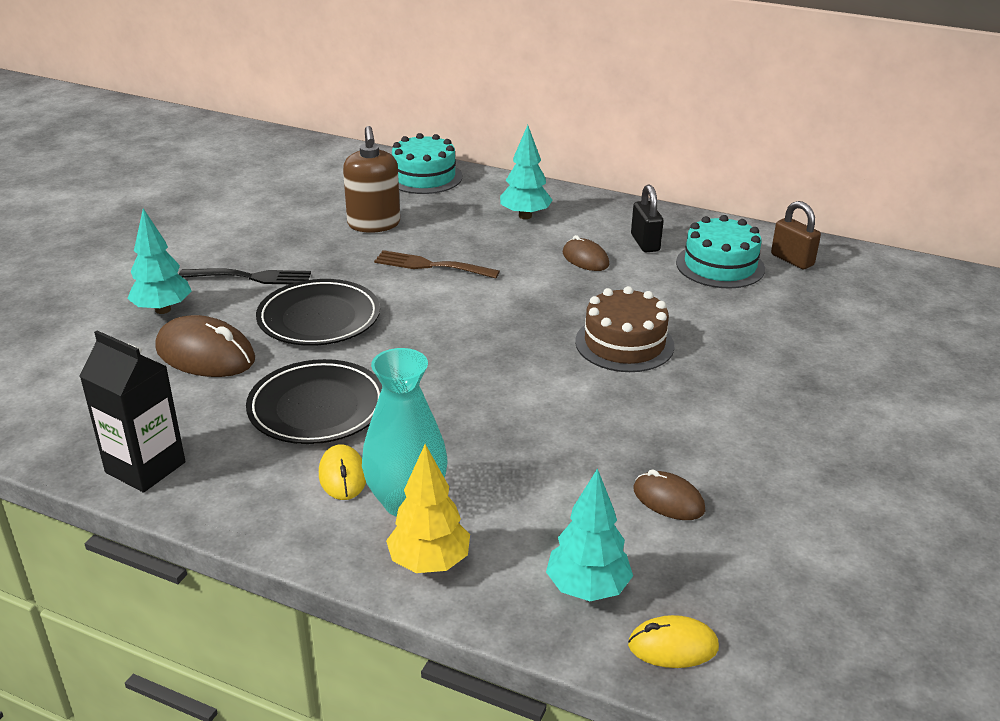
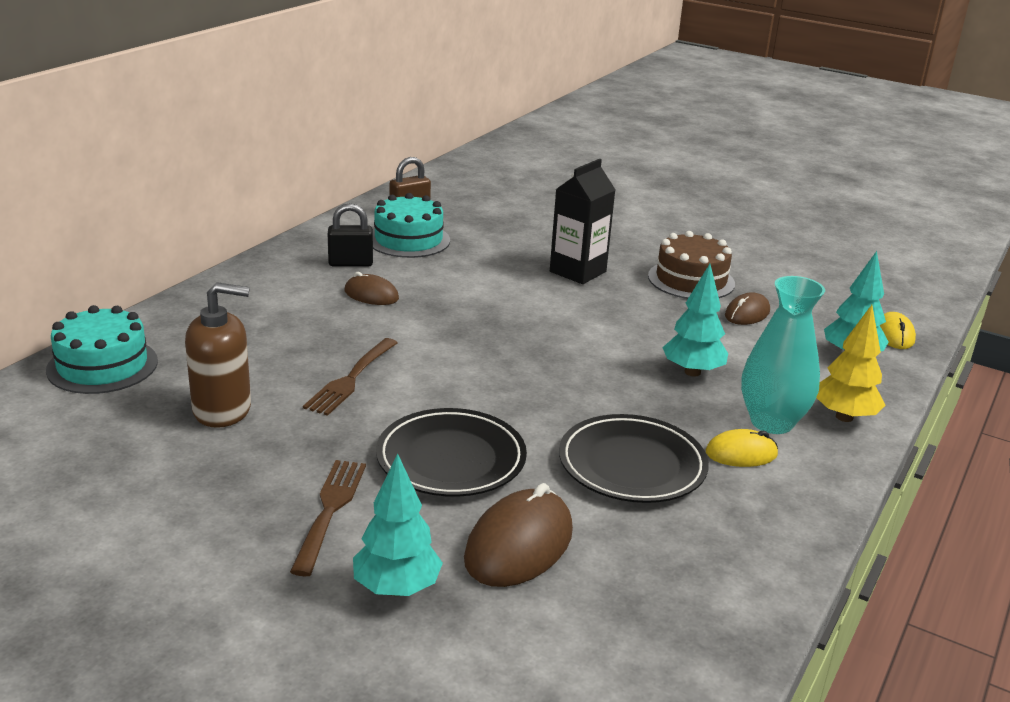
camera: 85 degrees left, 5 degrees down
(145, 467) = (746, 582): black carton -> black carton (578, 271)
(251, 277) = (330, 510): black fork -> brown fork
(525, 216) = (257, 314): turquoise tree -> turquoise tree (692, 372)
(585, 259) = (371, 295): brown mouse -> brown mouse turned 60 degrees clockwise
(624, 343) = (533, 299): brown cake -> brown cake (691, 280)

